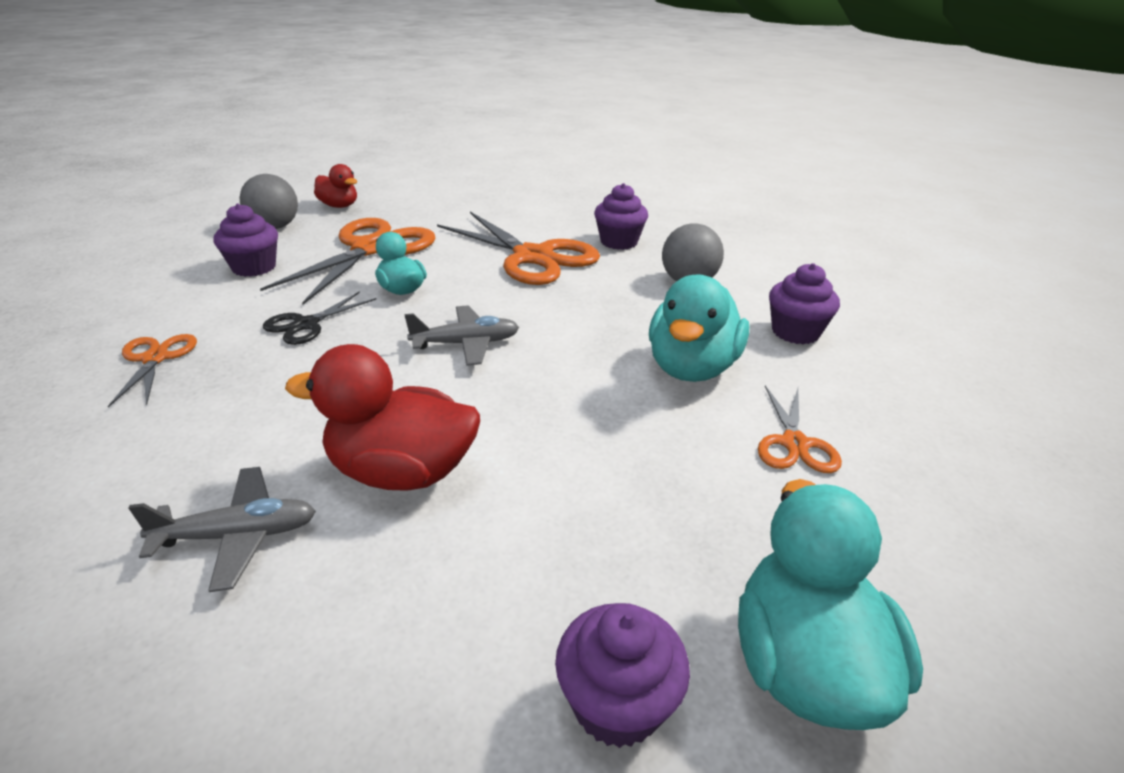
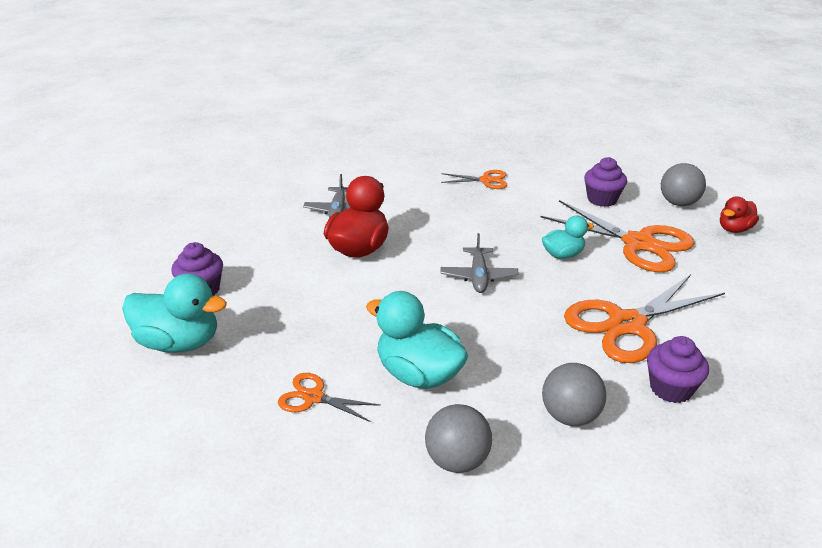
camera: 105 degrees right, 0 degrees up
(306, 324) = (516, 220): black scissors -> none
(795, 332) = (457, 460): purple cupcake -> grey ball

